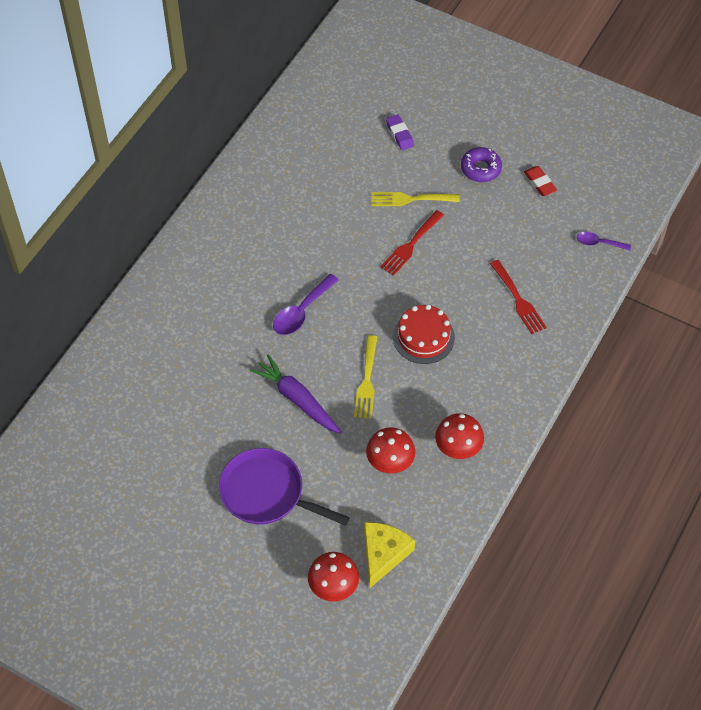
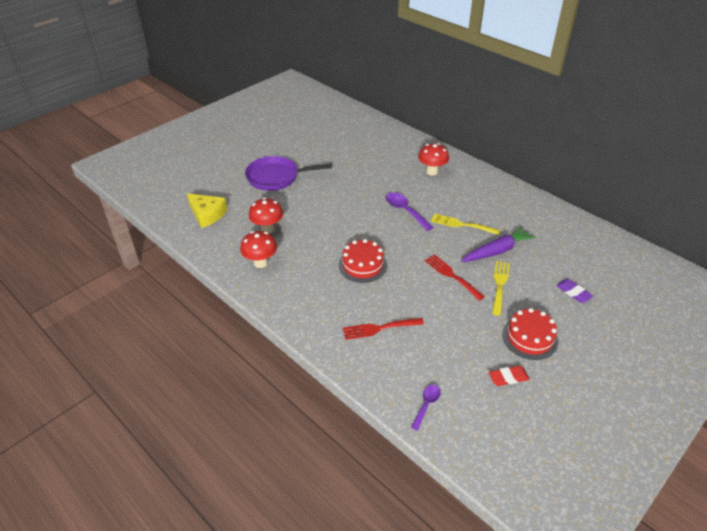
camera: 105 degrees right, 15 degrees down
(267, 493) = (276, 177): purple pan -> purple pan turned 135 degrees counterclockwise
(297, 399) = (336, 198): purple carrot -> purple carrot (497, 251)
(333, 588) = (199, 192): red mushroom -> red mushroom (432, 172)
(367, 381) = (336, 230): yellow fork -> yellow fork (461, 224)
(399, 134) = (573, 293): purple eraser -> purple eraser turned 60 degrees clockwise
(480, 169) = (529, 338): purple donut -> red cake

